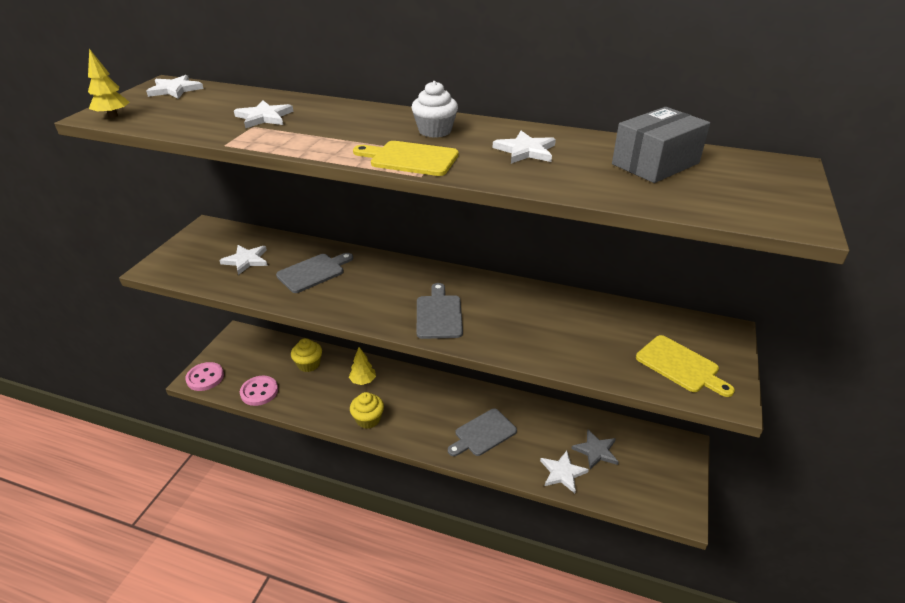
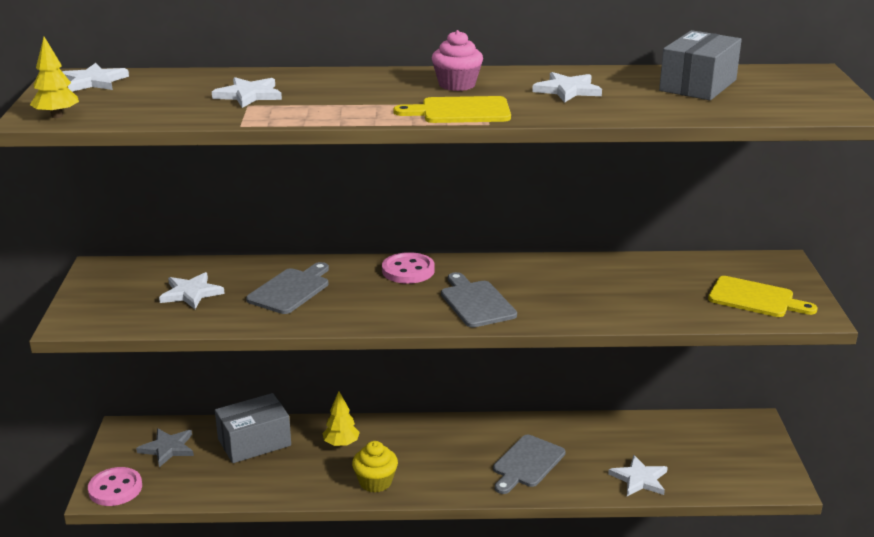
camera: 20 degrees left, 10 degrees down
(259, 392) = (206, 486): pink button -> pink button (408, 270)
(308, 364) = (254, 442): yellow cupcake -> grey box
(435, 131) = (457, 85): white cupcake -> pink cupcake
(596, 451) = (664, 450): grey star -> grey star (168, 448)

